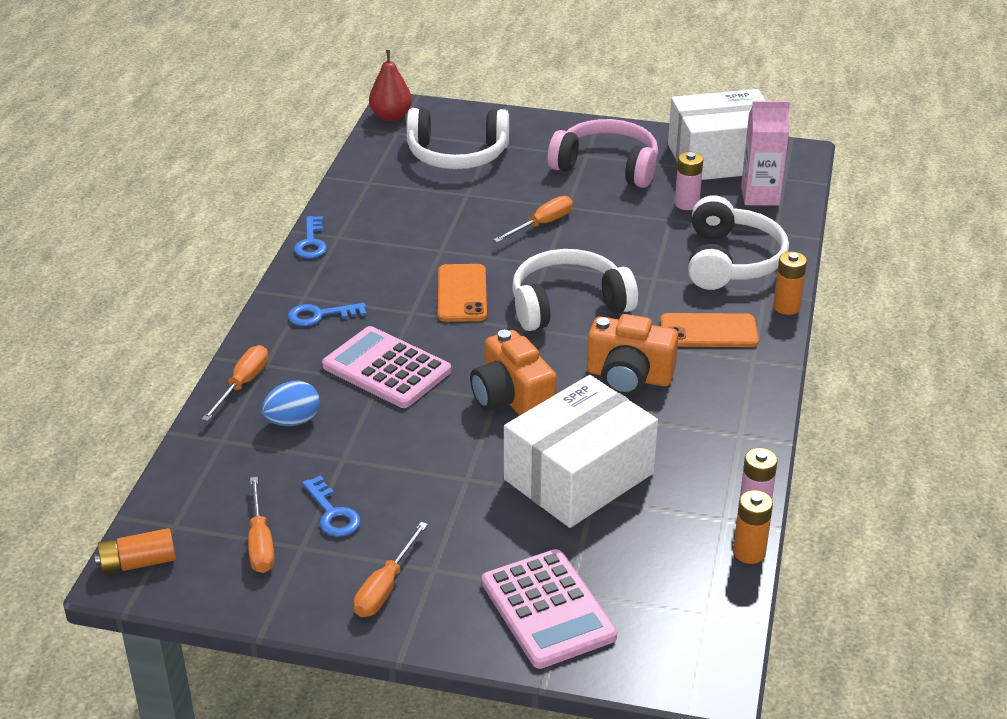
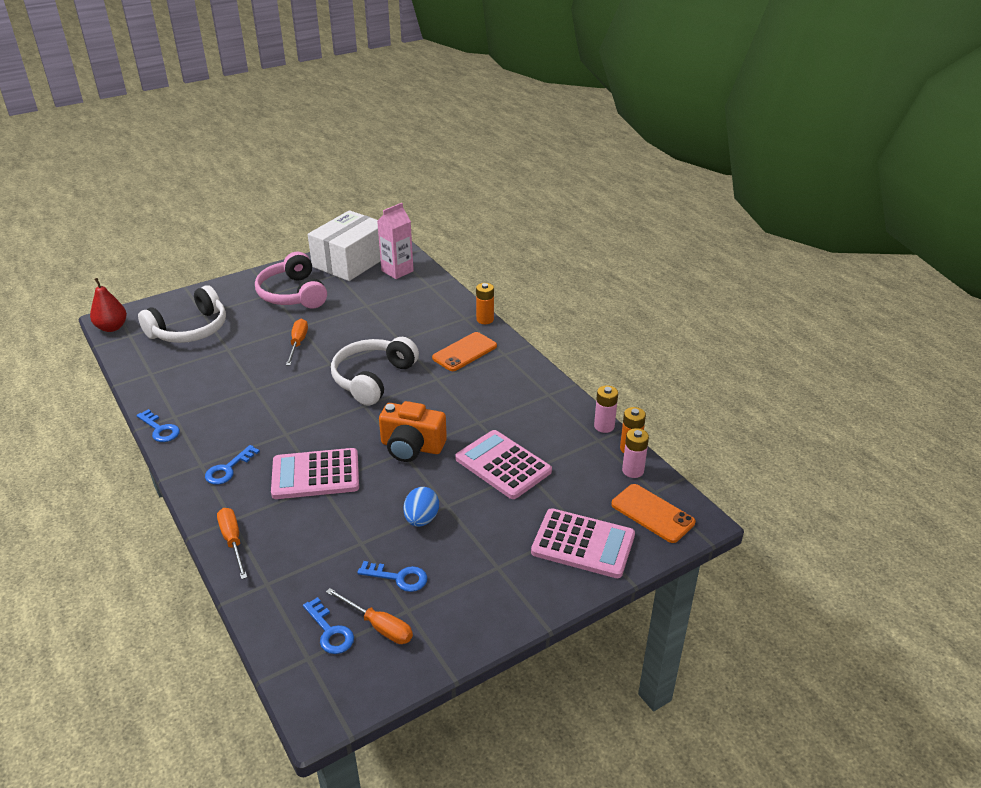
camera: 45 degrees left, 0 degrees up
(138, 563) = (316, 699): orange battery -> none
(217, 517) = (330, 631): none -> blue key
(293, 421) = (298, 542): blue egg -> blue egg (421, 519)
(385, 587) = (486, 596): orange screwdriver -> none
(462, 293) = (303, 406): orange phone -> orange phone (652, 513)
(579, 476) = (503, 465): white box -> pink calculator
(607, 166) = (293, 294): pink headphones -> pink headphones turned 90 degrees counterclockwise
(629, 377) = (457, 398): orange camera -> none
(686, 204) = (364, 293): pink battery -> pink battery (633, 471)
(731, 261) = (427, 311): white headphones -> none

